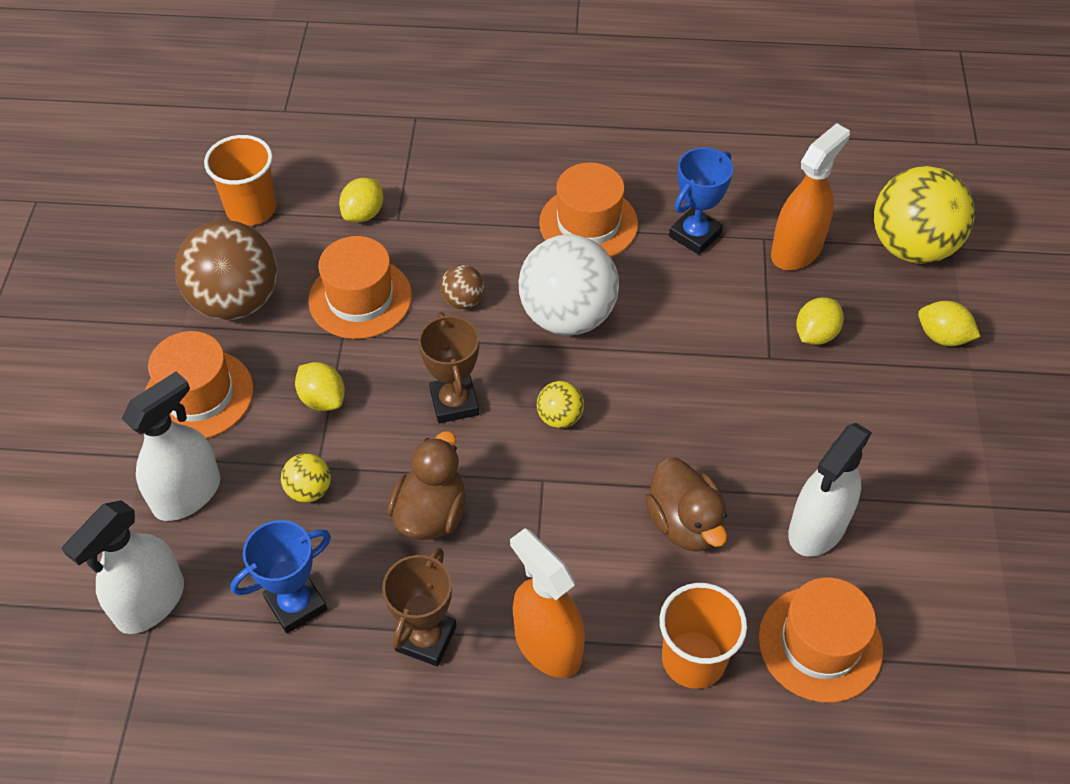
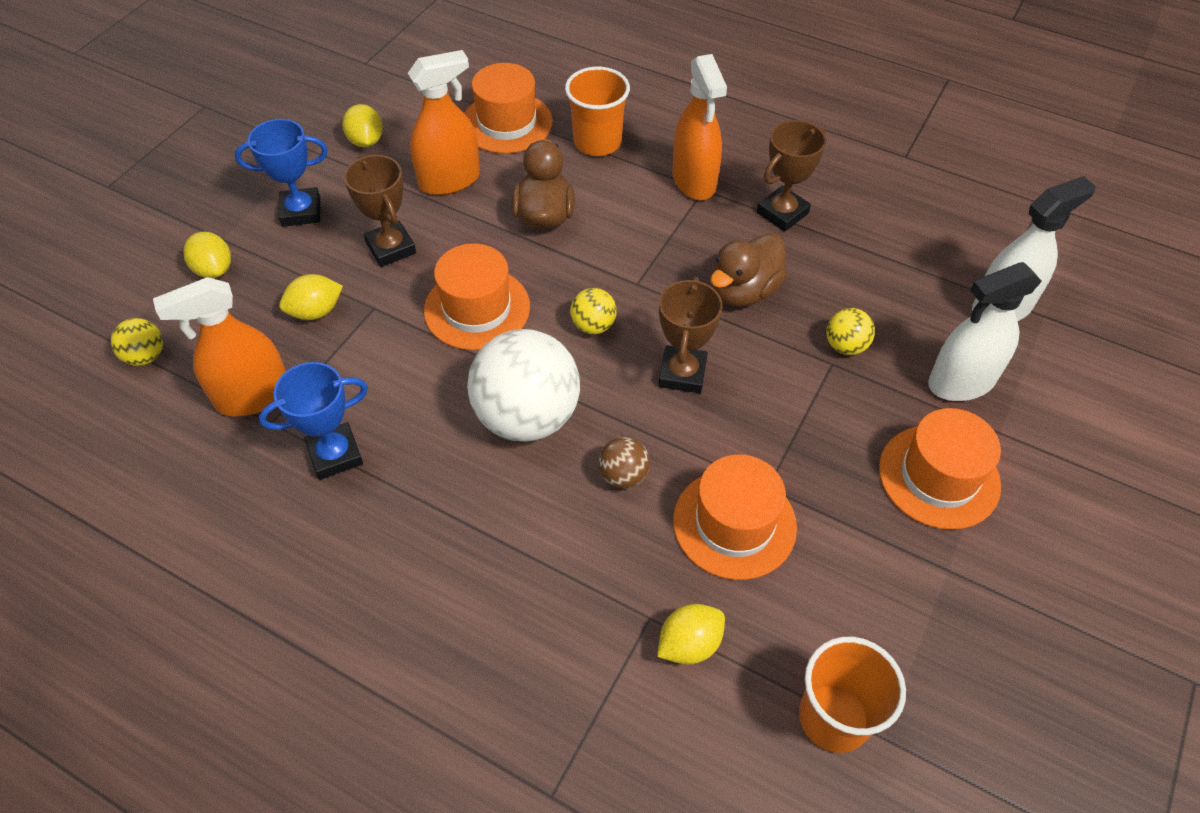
camera: 155 degrees left, 0 degrees up
(236, 301) = (880, 577): brown ball -> none
(296, 604) = (878, 266): blue trophy -> blue trophy (301, 211)
(322, 399) = (810, 424): yellow lemon -> yellow lemon (366, 141)
(588, 223) = (435, 516): orange hat -> orange hat (477, 308)
(806, 422) = (391, 248): none -> brown trophy
(817, 528) = (449, 180): white spray bottle -> orange spray bottle
(911, 247) = (146, 356): yellow ball -> yellow ball, size x0.45

